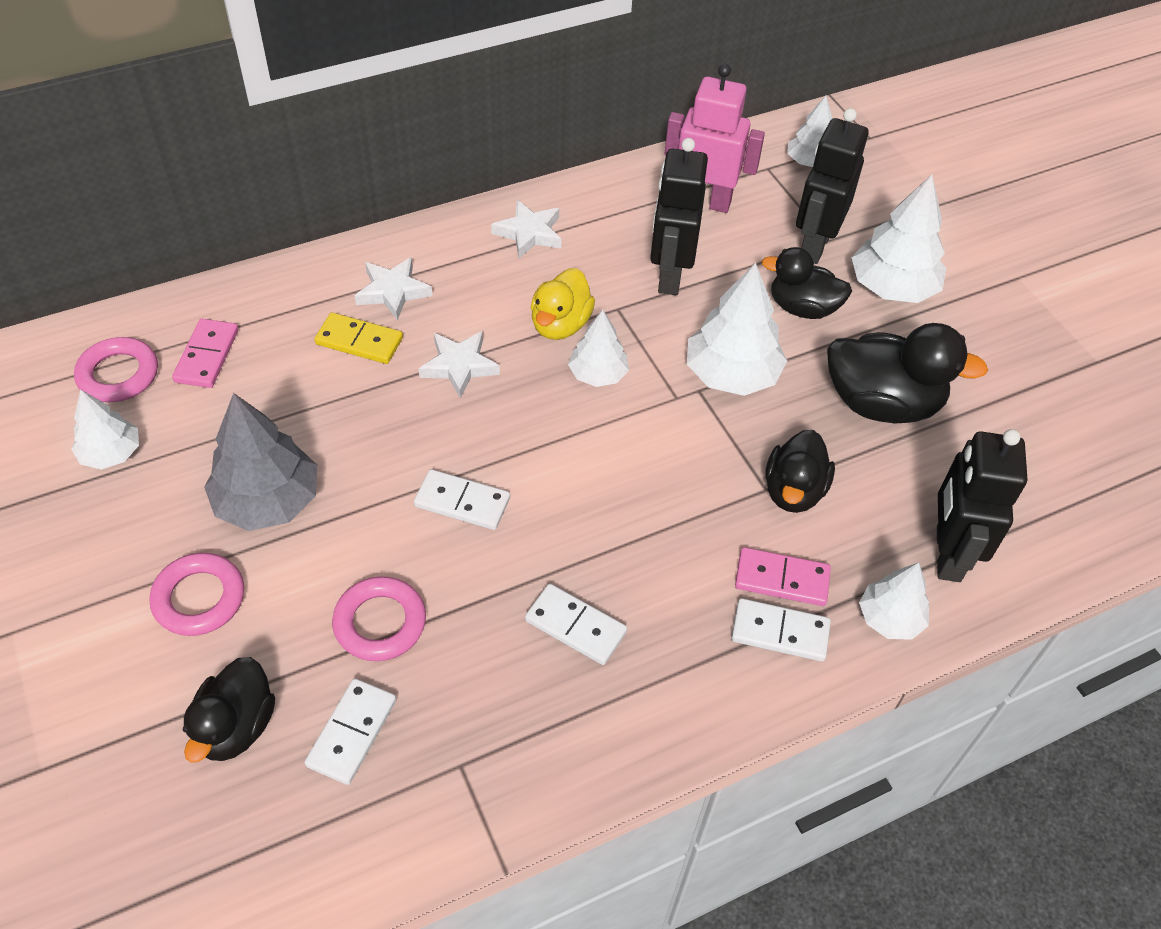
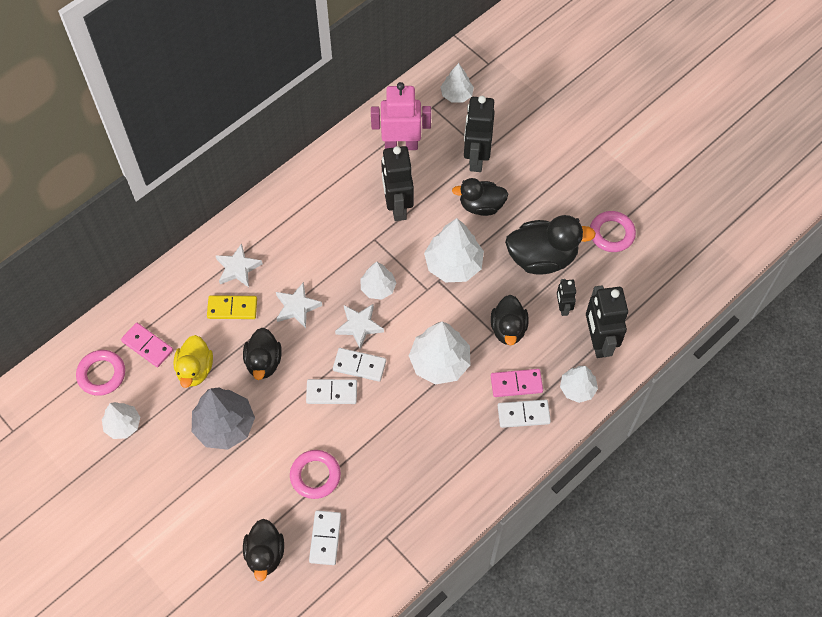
camera: 15 degrees left, 10 degrees up
(199, 598) = (213, 493): pink ring -> pink ring (611, 234)
(207, 356) = (147, 346): pink domino -> pink domino turned 45 degrees counterclockwise
(373, 427) = (263, 362): none -> black duck
(529, 233) = (303, 201): white star -> white star (359, 326)
(560, 325) = (345, 261): yellow duck -> yellow duck (195, 369)
(575, 626) = (418, 445): white domino -> white domino (359, 365)
(892, 287) = (529, 175): white tree -> white tree (439, 362)
(897, 485) = (563, 307): none -> black robot

